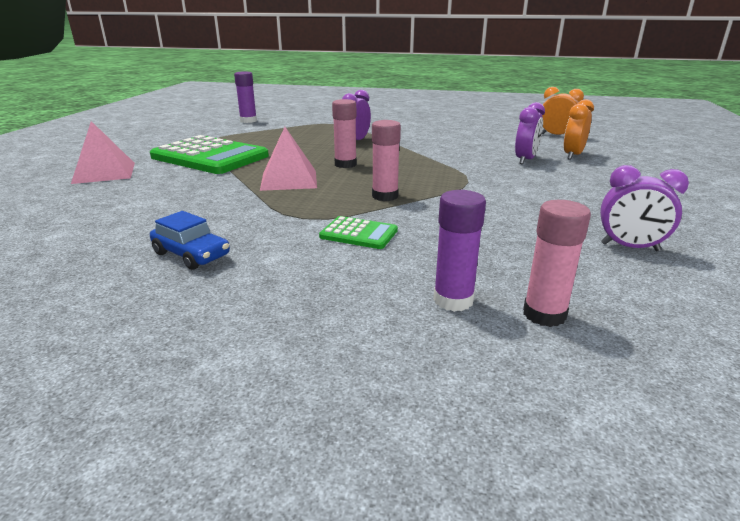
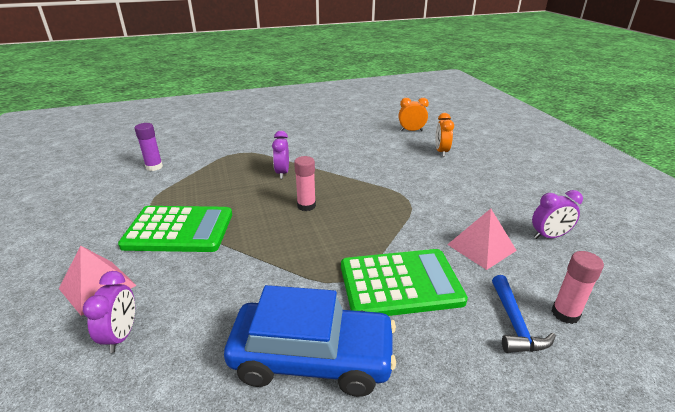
camera: 30 degrees left, 5 degrees up
(191, 254) = (312, 358): blue car -> blue car, size x2.20
(289, 180) = (284, 239): pink pyramid -> pink pyramid (481, 247)
(359, 234) = (400, 283): green calculator -> green calculator, size x2.15
(385, 196) = (373, 235): pink glue stick -> none
(453, 300) = (515, 324): purple glue stick -> blue hammer
(525, 160) = (419, 165): purple clock -> purple clock (122, 335)

